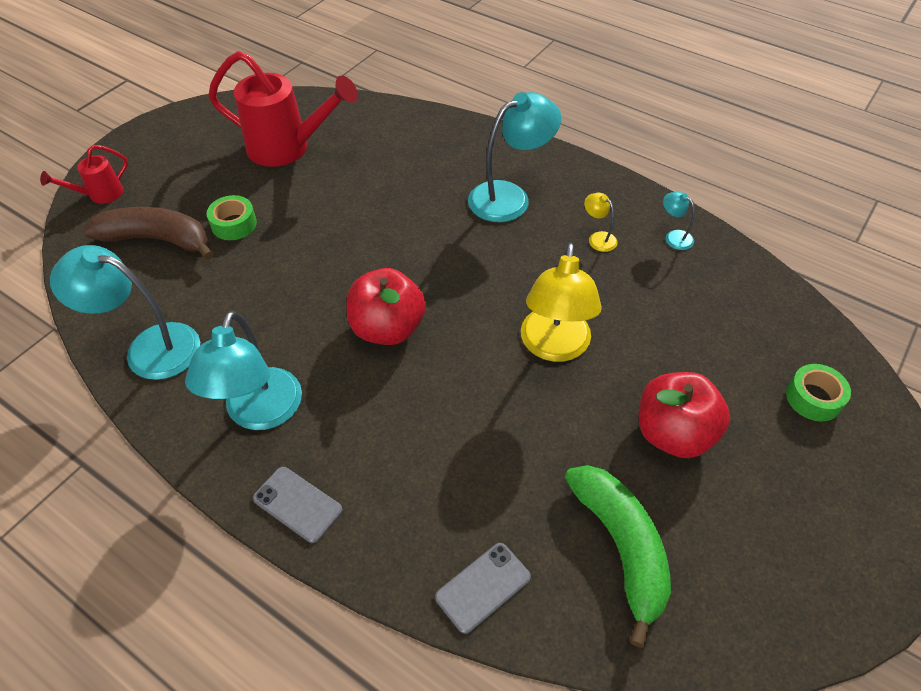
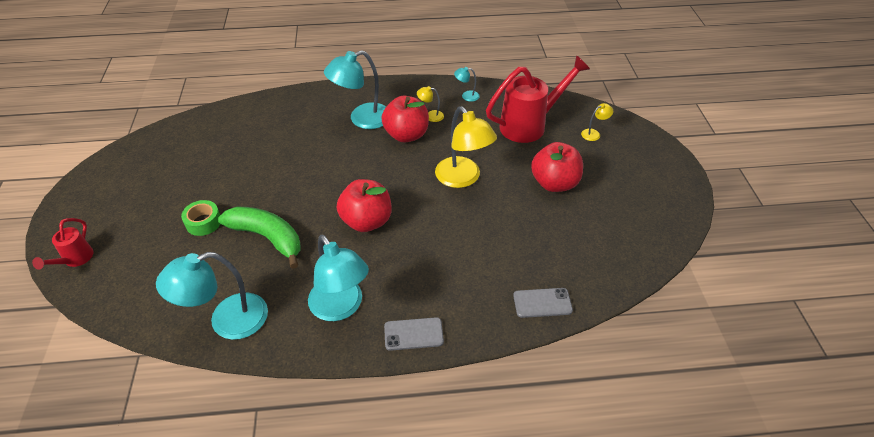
camera: 40 degrees left, 5 degrees down
(157, 239) = (157, 260): brown banana -> none
(288, 148) = (191, 161): red watering can -> red watering can (530, 125)
(483, 587) = (542, 303): grey phone -> grey phone turned 75 degrees clockwise
(509, 197) = (362, 119): turquoise lamp -> turquoise lamp turned 135 degrees counterclockwise
(542, 247) = (406, 135): none -> red apple
(621, 547) = (581, 244): green banana -> green banana (267, 237)
(813, 398) = (594, 133): green tape -> yellow lamp

